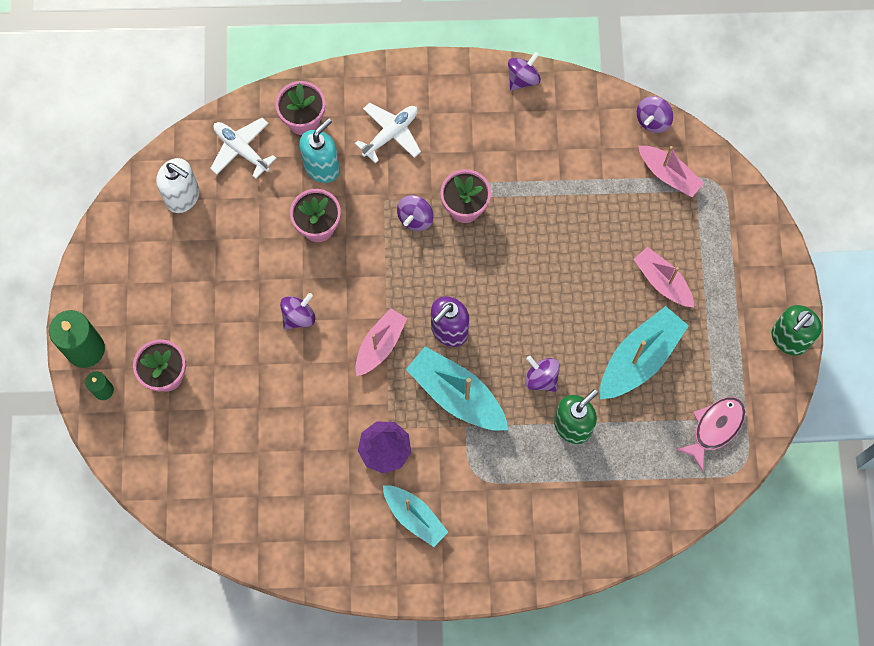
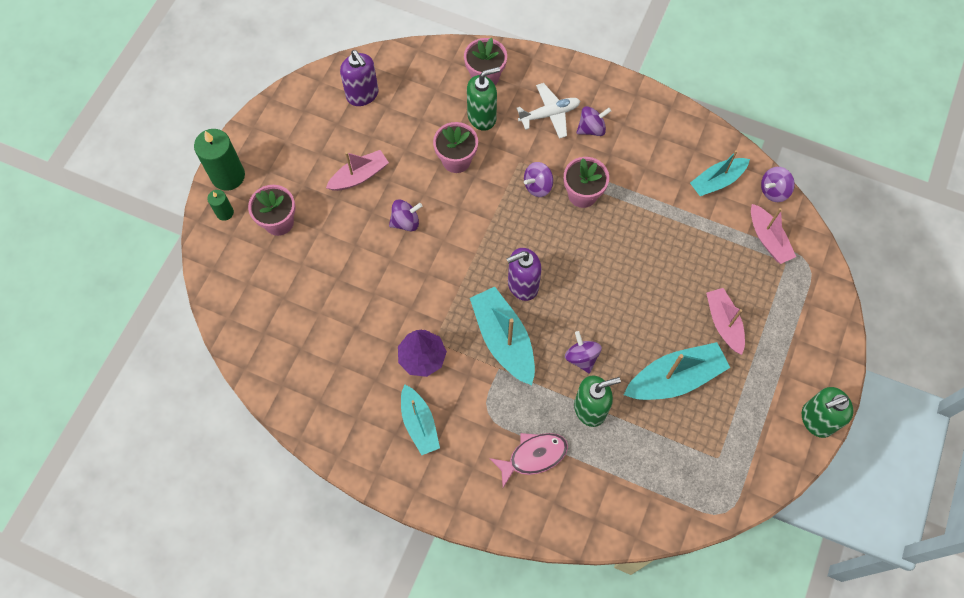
camera: 25 degrees right, 5 degrees down
(183, 196) = (362, 95): white soap dispenser -> purple soap dispenser
(241, 150) = (425, 79): white plane -> none
(322, 167) = (482, 117): turquoise soap dispenser -> green soap dispenser
(380, 345) = (460, 272): pink boat -> pink boat (359, 176)
(523, 78) = (678, 115): purple spinning top -> purple spinning top (591, 129)
(592, 134) = (717, 181): none -> turquoise boat
(715, 428) = (715, 467): pink fish -> pink fish (533, 456)

